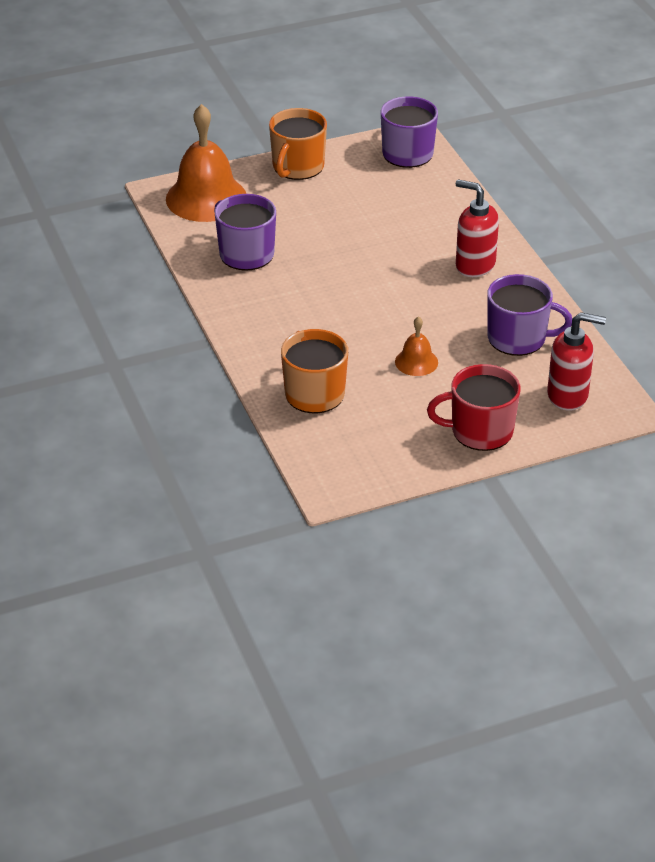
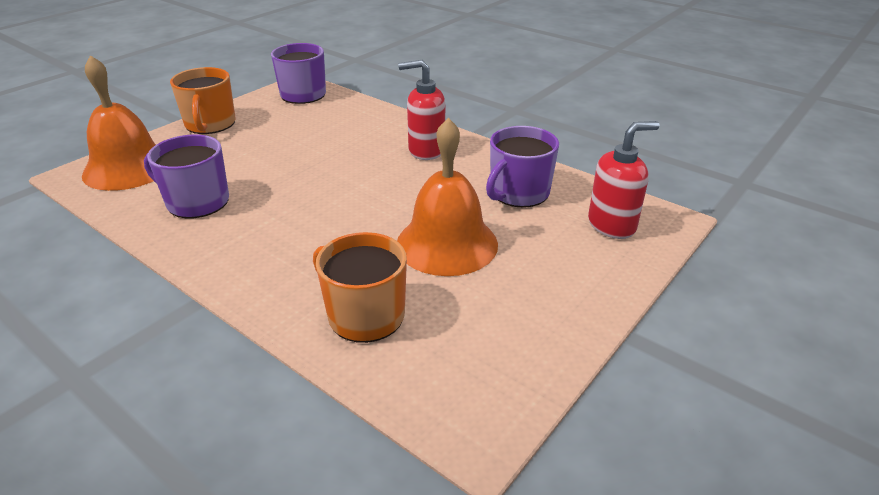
camera: 30 degrees left, 5 degrees down
(416, 362) = (447, 243): orange bell -> orange bell, size x2.09
(480, 431) = (573, 288): red mug -> none
(518, 338) = (518, 193): purple mug -> purple mug turned 150 degrees clockwise

